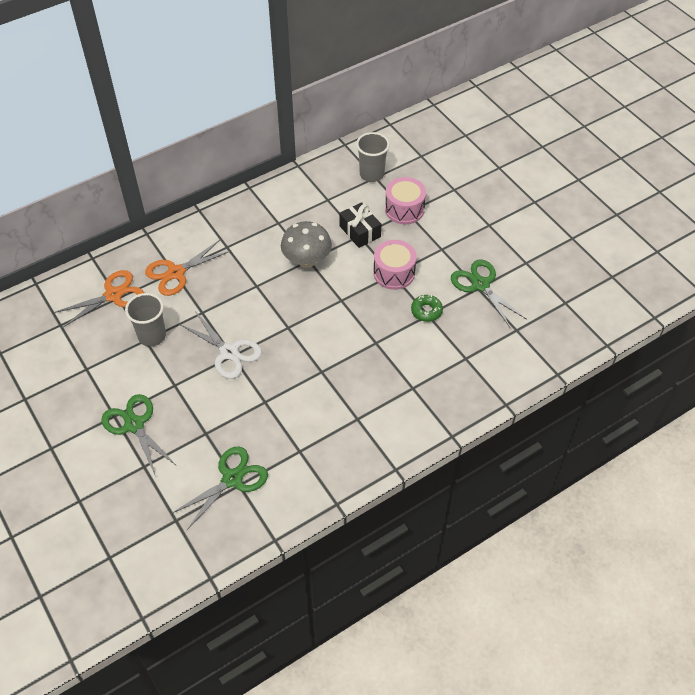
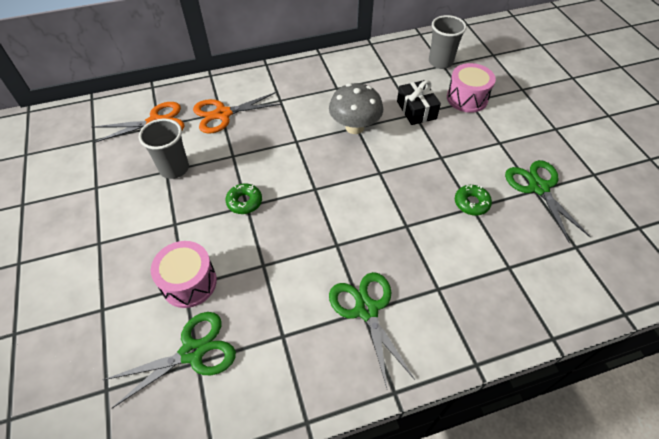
camera: 15 degrees right, 0 degrees up
(134, 425) = (115, 258): green scissors -> green scissors (366, 309)
(229, 352) = (244, 202): white scissors -> green donut
(394, 273) = (443, 156): pink drum -> pink drum (189, 282)

